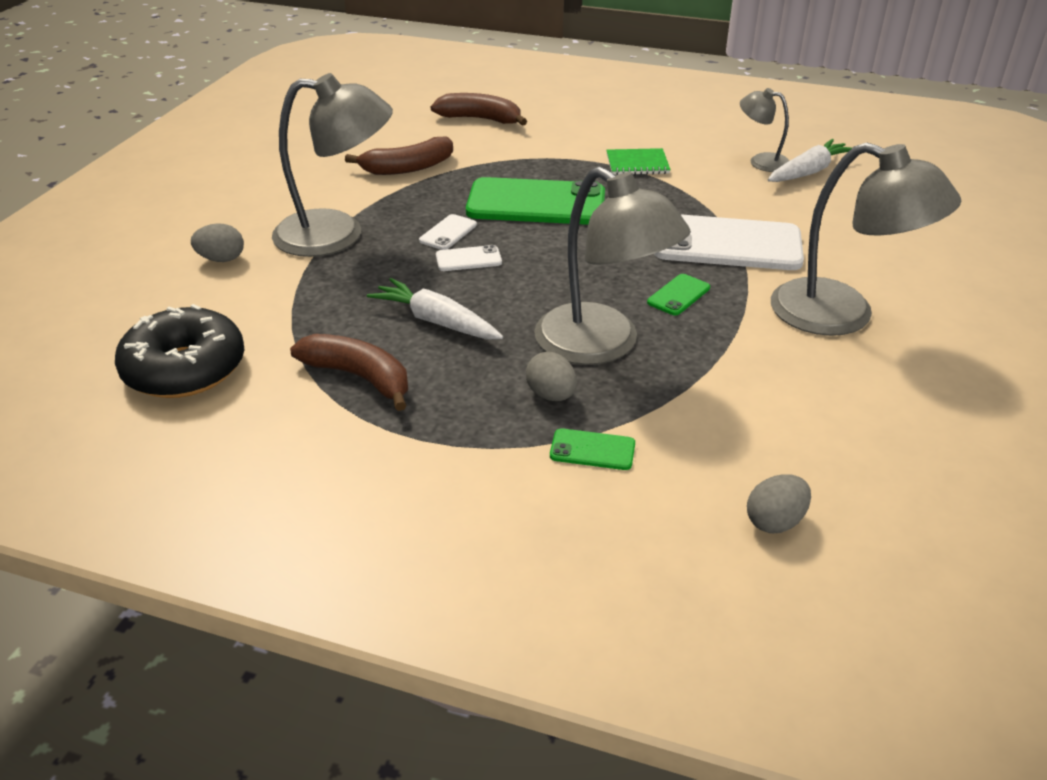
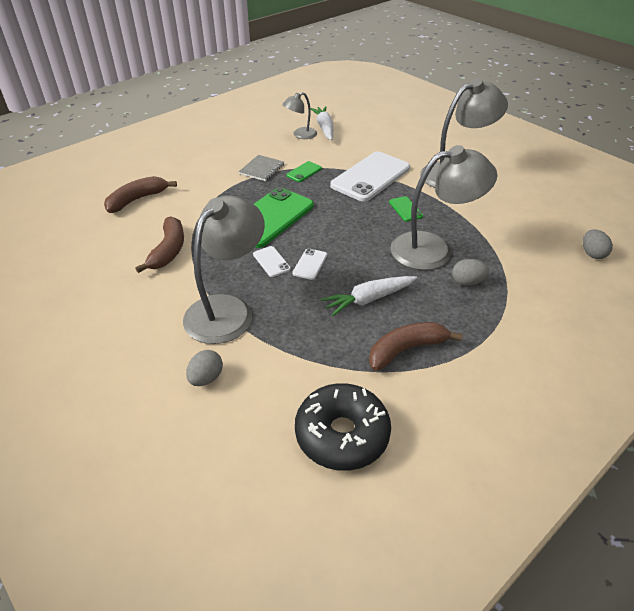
camera: 60 degrees left, 5 degrees up
(592, 450) = (520, 285): green phone -> green phone (304, 172)
(637, 164) = (262, 169): green notebook -> grey notebook

